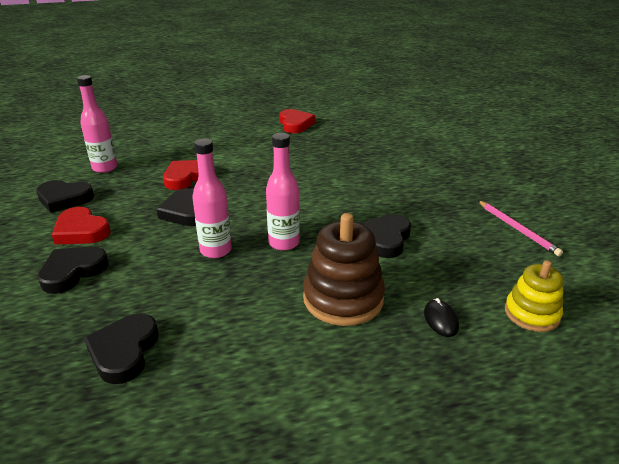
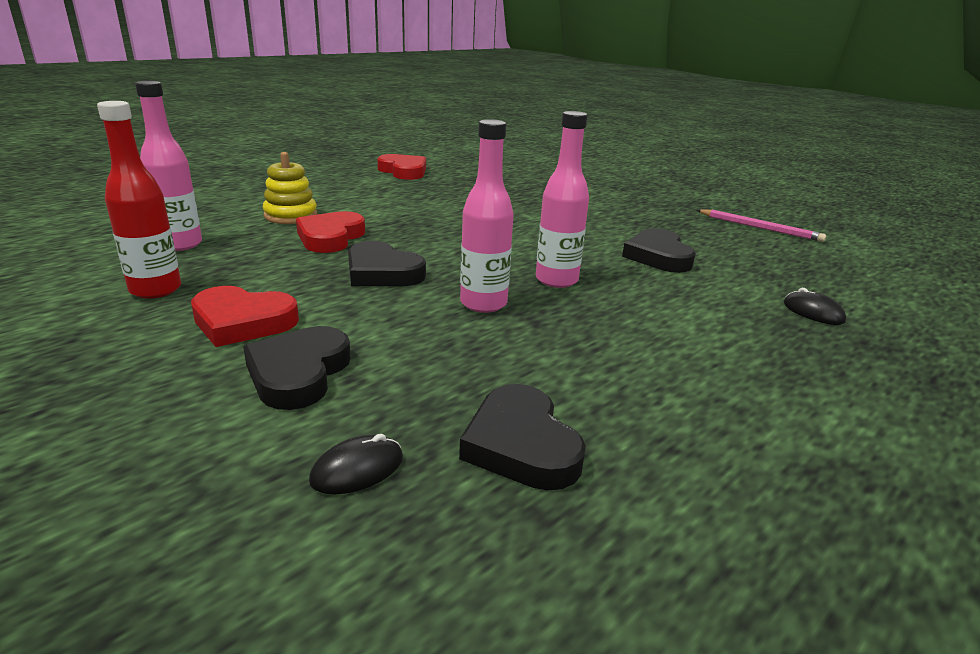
camera: 30 degrees left, 5 degrees down
(40, 336) = (357, 469): none -> black mouse
(64, 199) = (155, 290): black heart -> red bottle
(343, 298) = (698, 316): brown stacking toy -> none
(531, 314) = (872, 289): yellow stacking toy -> yellow stacking toy (291, 216)

